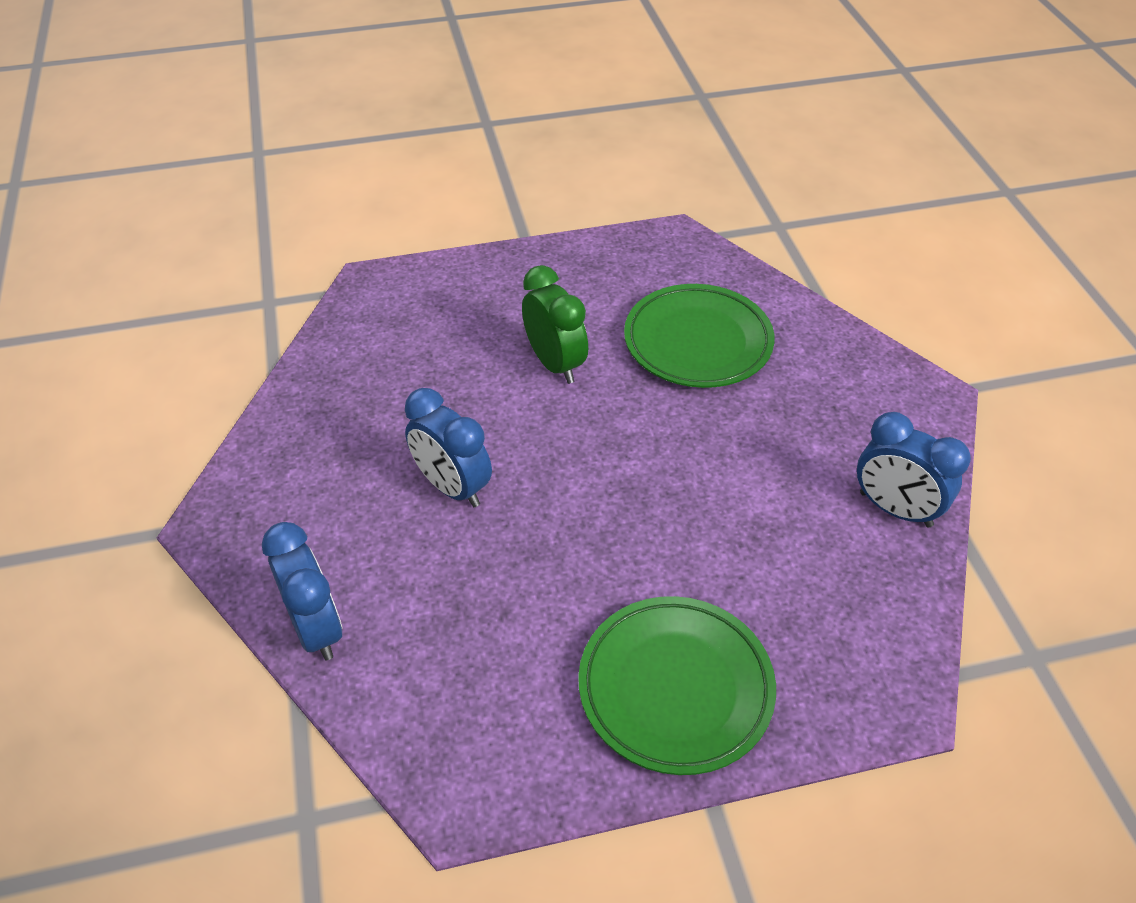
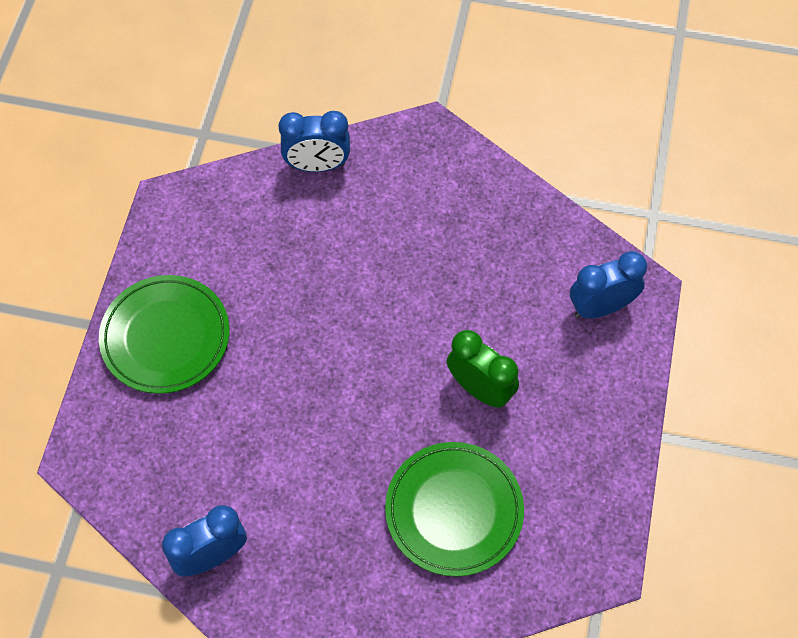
camera: 115 degrees right, 15 degrees up
(452, 487) = (389, 273): blue clock -> blue clock (600, 307)
(555, 364) = (480, 389): green clock -> green clock turned 135 degrees counterclockwise

